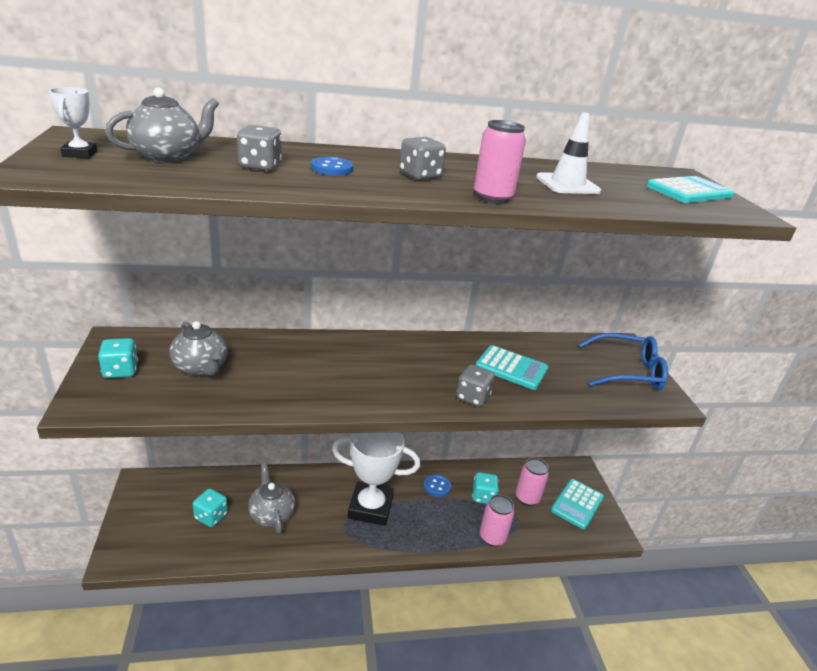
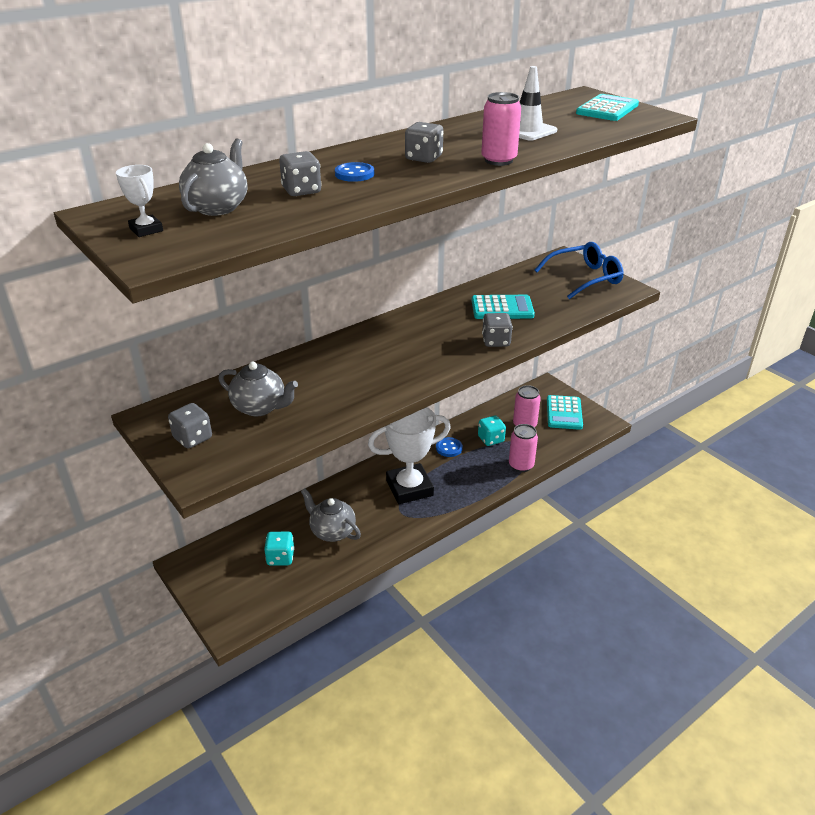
camera: 25 degrees left, 5 degrees up
(120, 371) = (193, 438): turquoise dice -> grey dice

